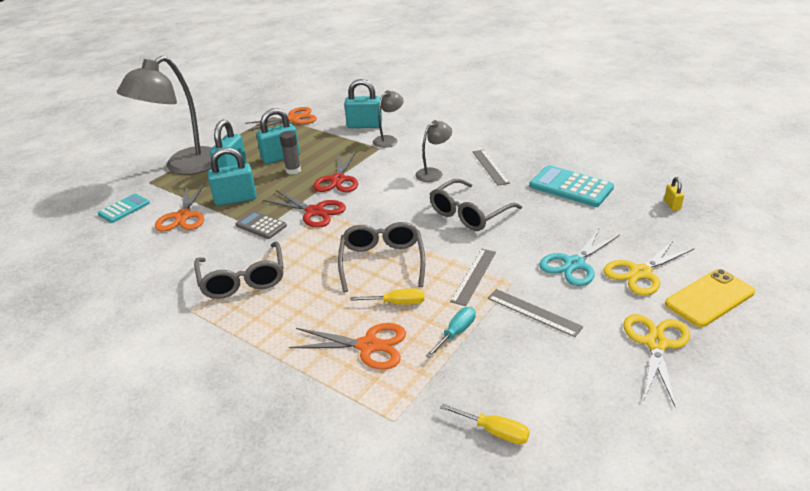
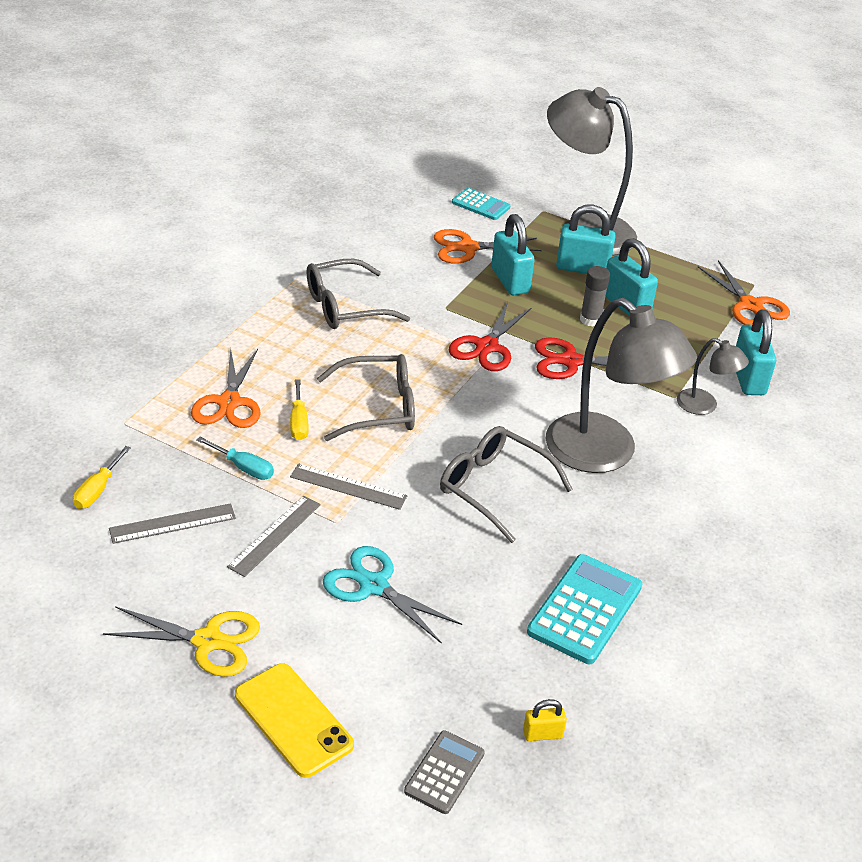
camera: 80 degrees right, 5 degrees up
(261, 225) = (452, 307): grey calculator -> grey calculator (444, 772)
(433, 173) = (605, 454): grey lamp -> grey lamp, size x2.12
(490, 167) = (636, 518): grey ruler -> grey ruler (172, 523)
(640, 273) = (353, 654): yellow scissors -> none

